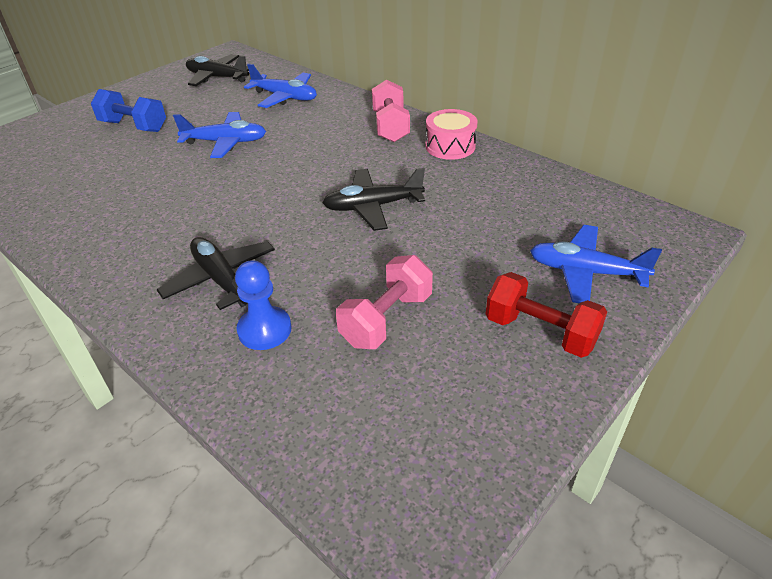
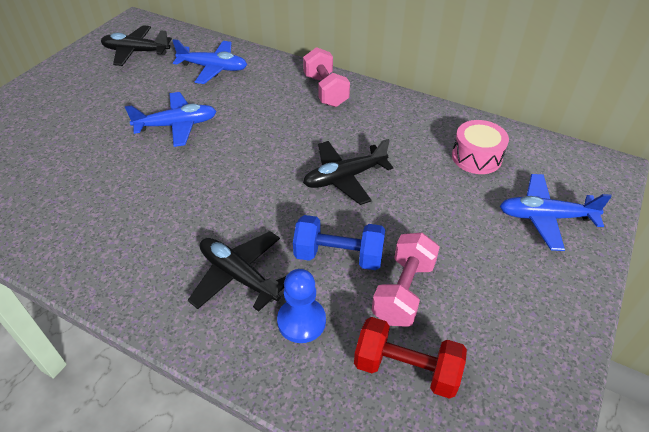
camera: 15 degrees left, 5 degrees up
(134, 126) = (74, 117): blue dumbbell -> blue dumbbell (338, 256)
(450, 146) = (386, 105): pink drum -> pink drum (476, 157)
(540, 332) = (532, 281): red dumbbell -> red dumbbell (406, 369)

